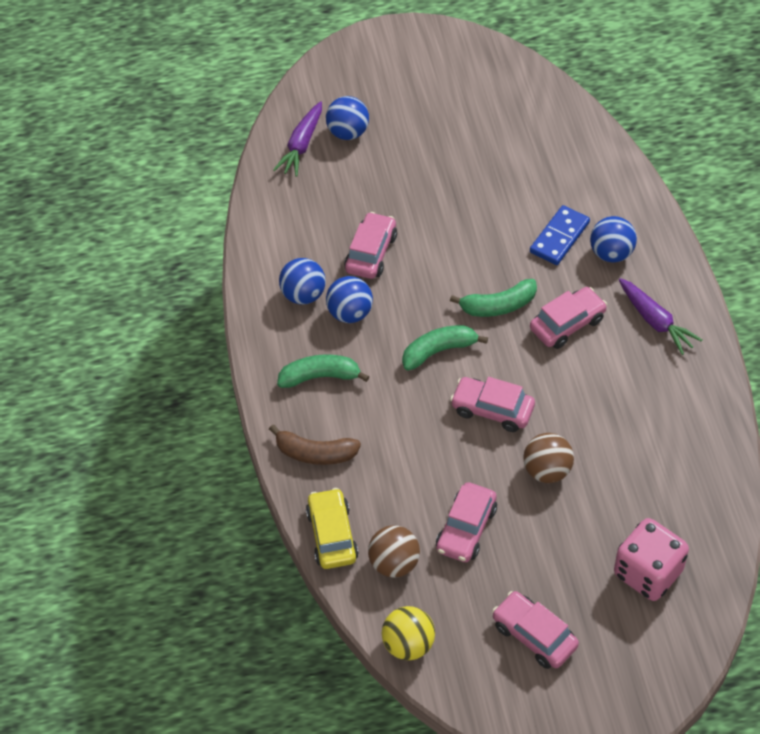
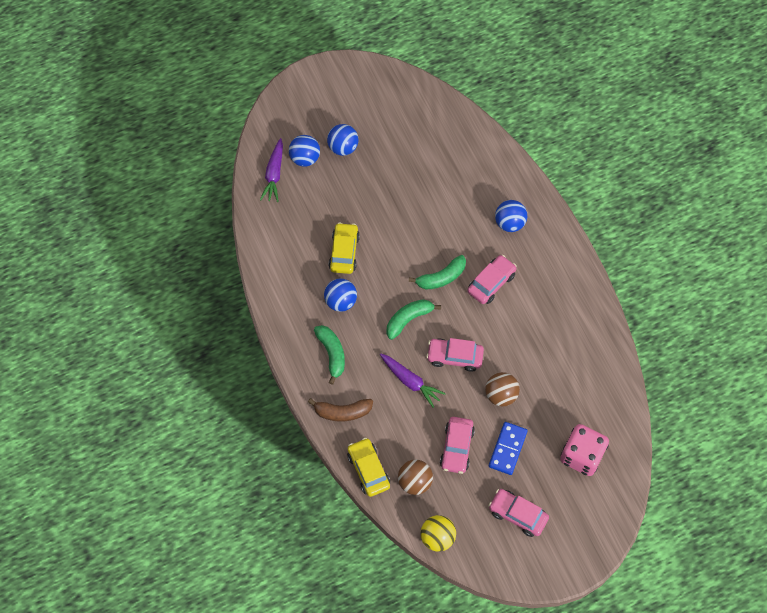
camera: 15 degrees left, 10 degrees up
(303, 295) = (305, 293): blue ball -> blue ball (343, 147)
(320, 376) = (332, 354): green banana -> green banana turned 90 degrees clockwise
(371, 253) = (344, 252): pink car -> yellow car
(559, 237) = (472, 217): blue domino -> blue domino (507, 449)
(655, 321) = (549, 270): purple carrot -> purple carrot (410, 381)

